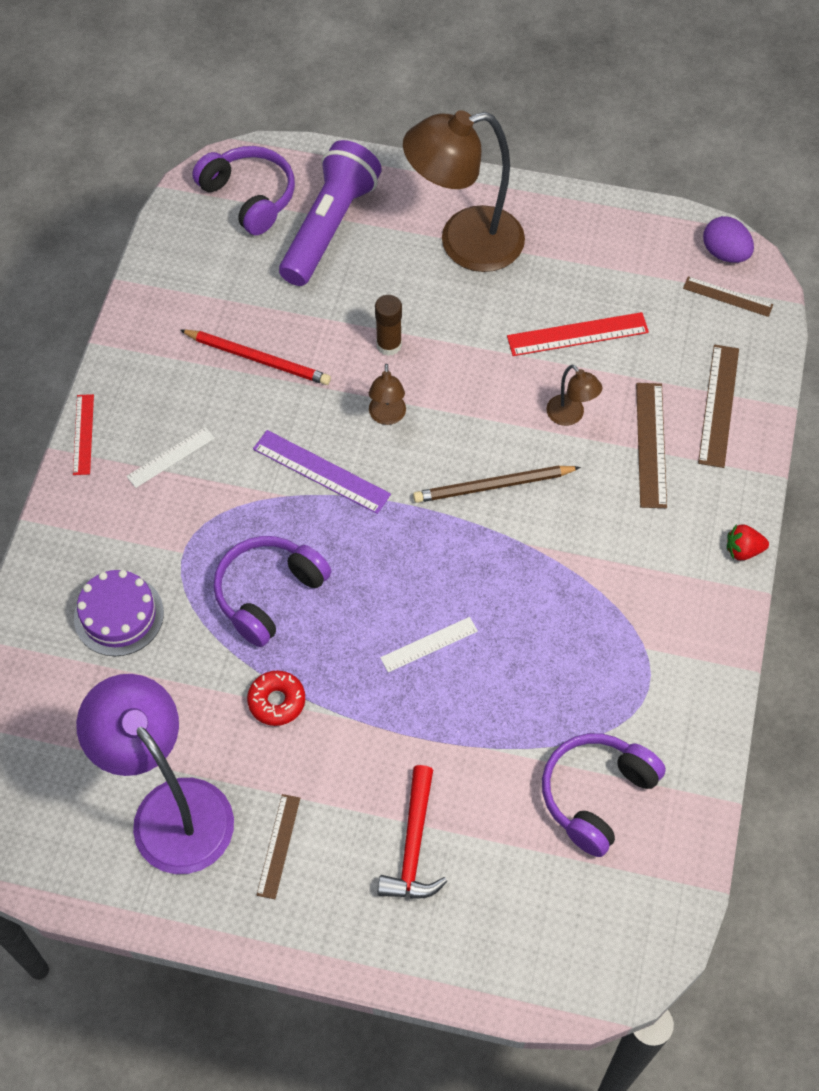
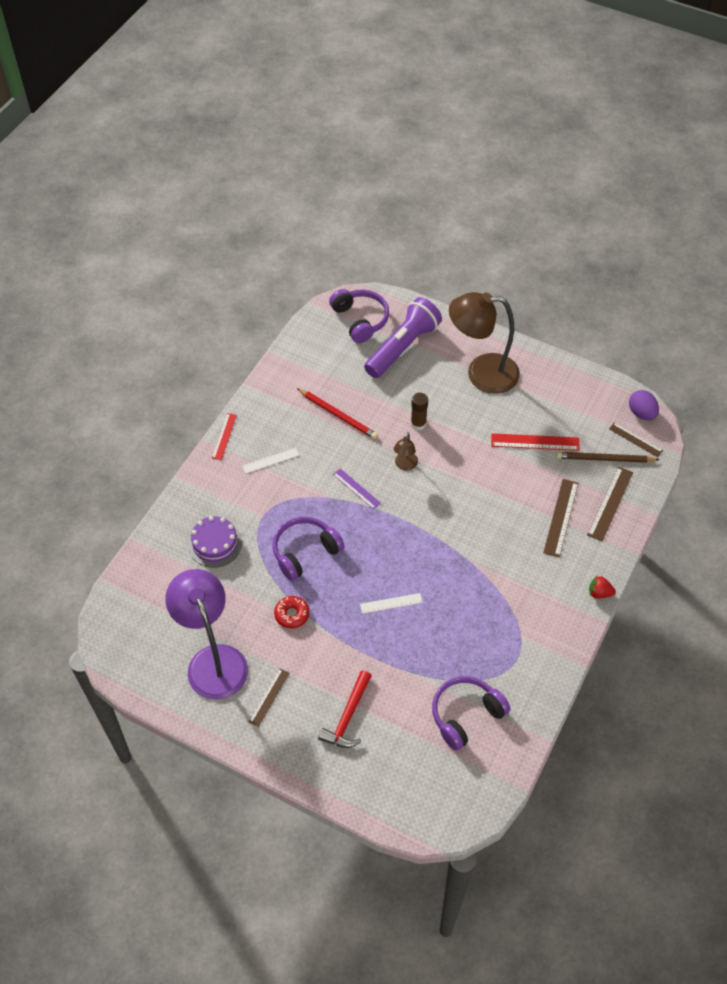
camera: 15 degrees right, 5 degrees down
(321, 471) = (356, 488): purple ruler -> purple ruler, size x0.65
(493, 486) = (457, 520): brown pencil -> brown pencil (605, 459)
(570, 416) = (516, 489): brown lamp -> none

